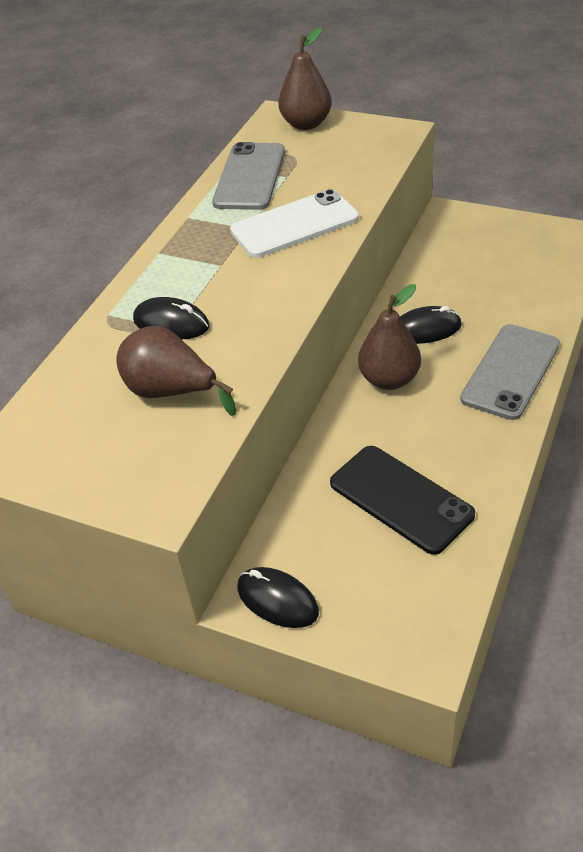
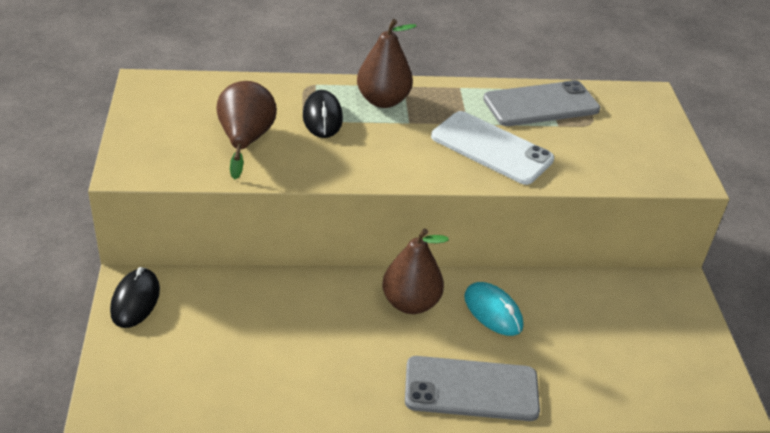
camera: 55 degrees right, 5 degrees down
(306, 124) = (650, 115): brown pear -> brown pear (383, 100)
(400, 499) = (269, 347): black phone -> none
(426, 329) = (493, 311): black mouse -> turquoise mouse

